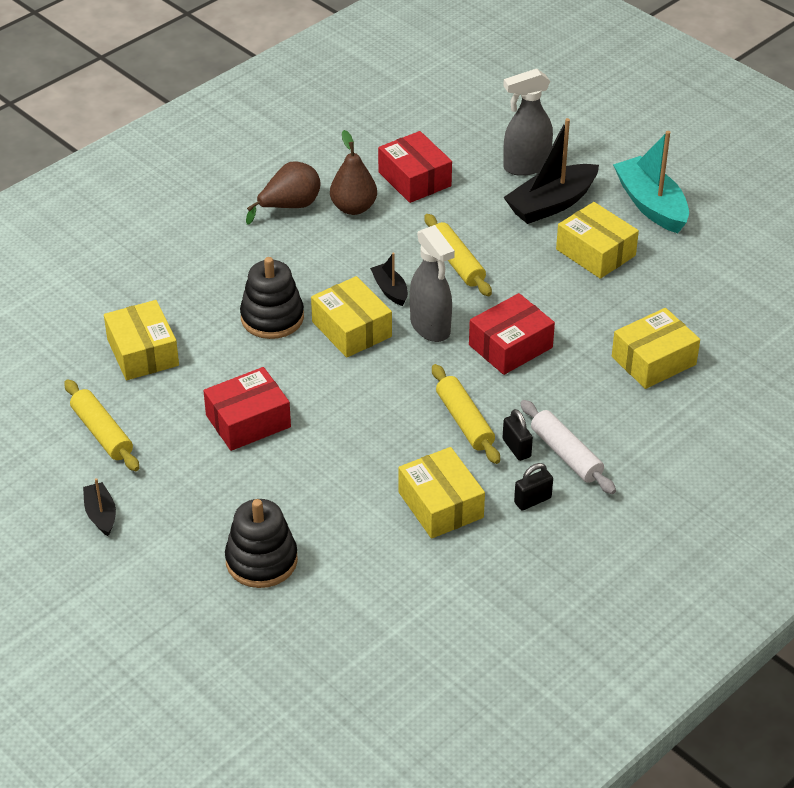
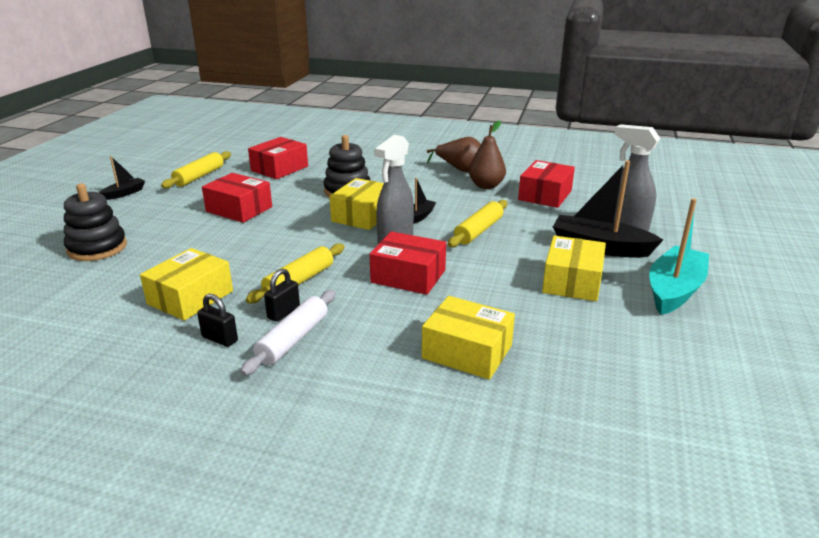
camera: 60 degrees right, 15 degrees down
(143, 352) = (279, 168): yellow box -> red box

